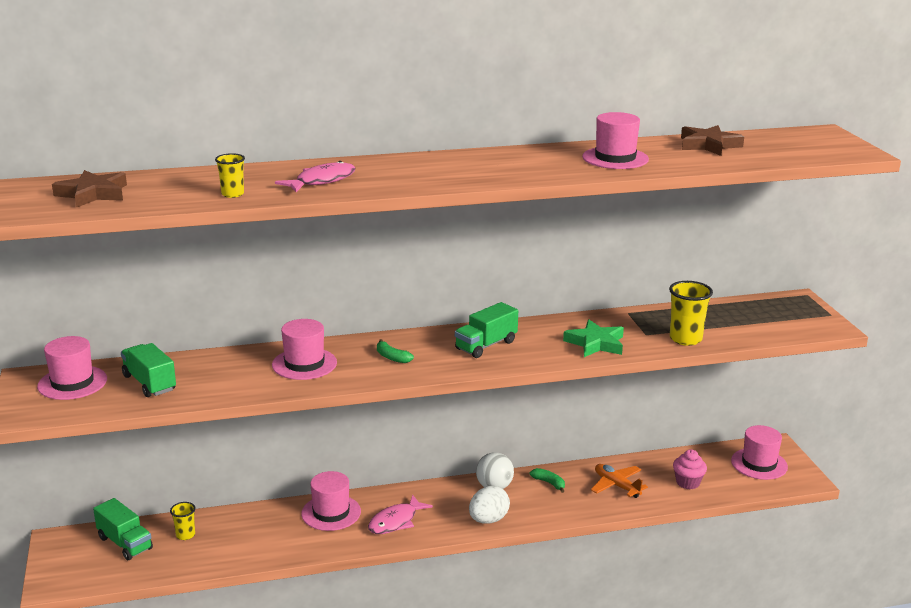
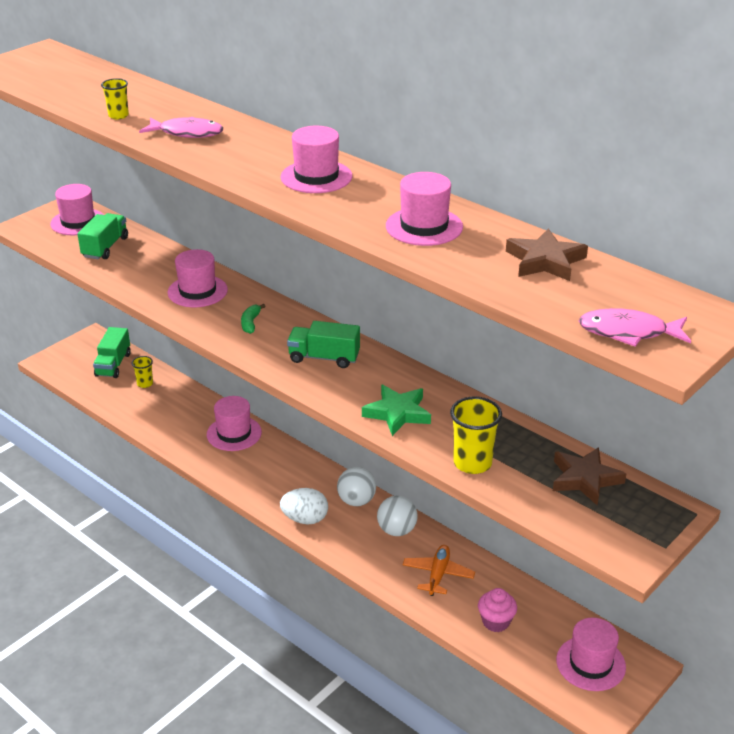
camera: 55 degrees right, 10 degrees up
(93, 194) = (65, 77): brown star -> brown star (585, 479)
(395, 522) = (254, 471): pink fish -> pink fish (628, 332)
(484, 165) = (316, 177): none -> pink hat
(549, 483) = (396, 530): green banana -> white ball

